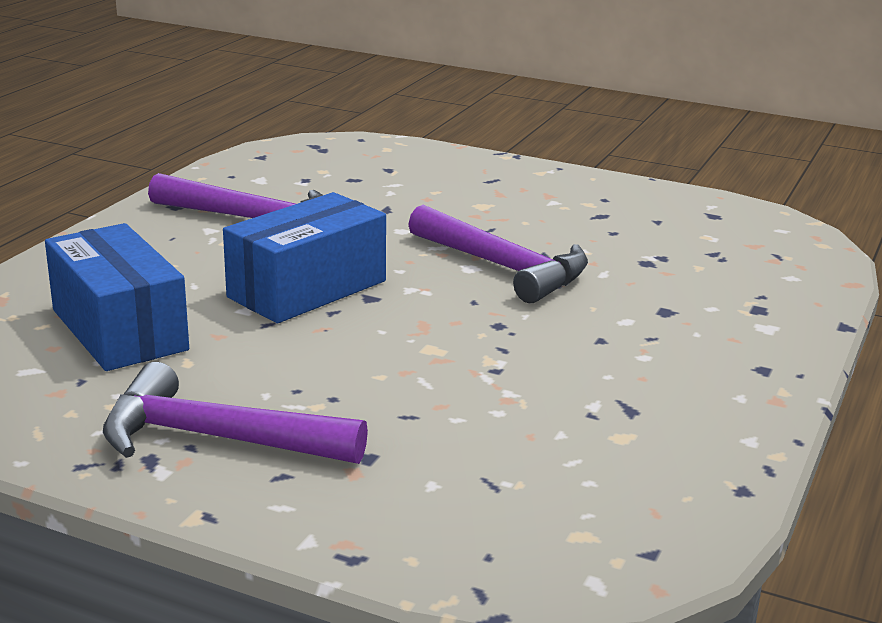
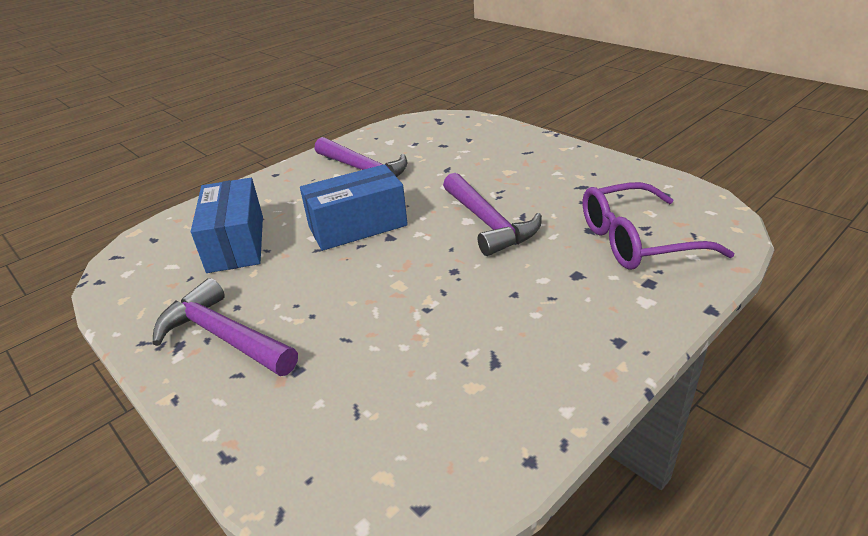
camera: 25 degrees right, 10 degrees up
(714, 268) = (637, 240): none -> purple glasses

